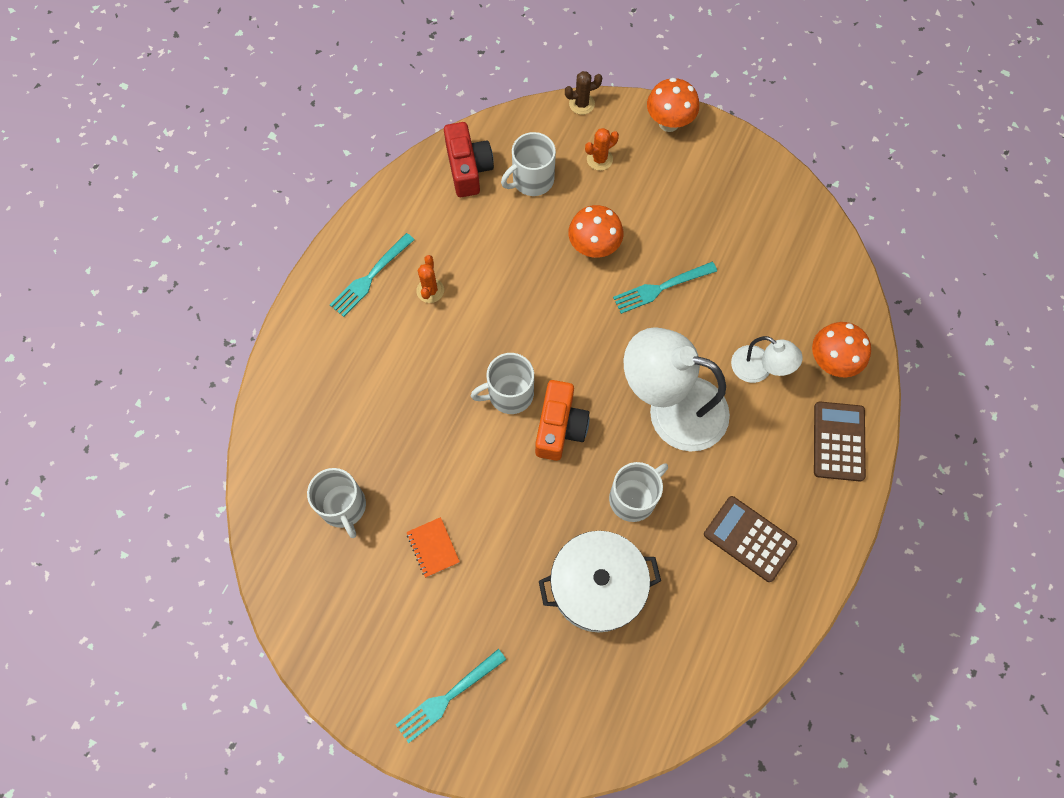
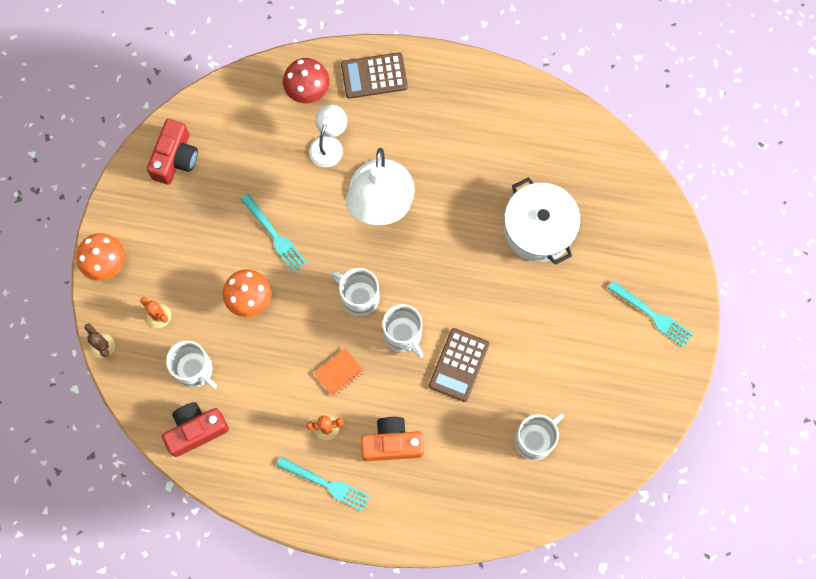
camera: 105 degrees left, 5 degrees up
(433, 547) = (546, 359): orange notebook -> orange notebook (339, 372)
(560, 427) = (421, 287): orange camera -> orange camera (392, 443)
(633, 498) = (463, 217): white mug -> white mug (359, 297)
(749, 539) = (470, 127): brown calculator -> brown calculator (459, 365)
(774, 209) = (175, 158): none -> red camera
(831, 362) = (308, 91): orange mushroom -> red mushroom

